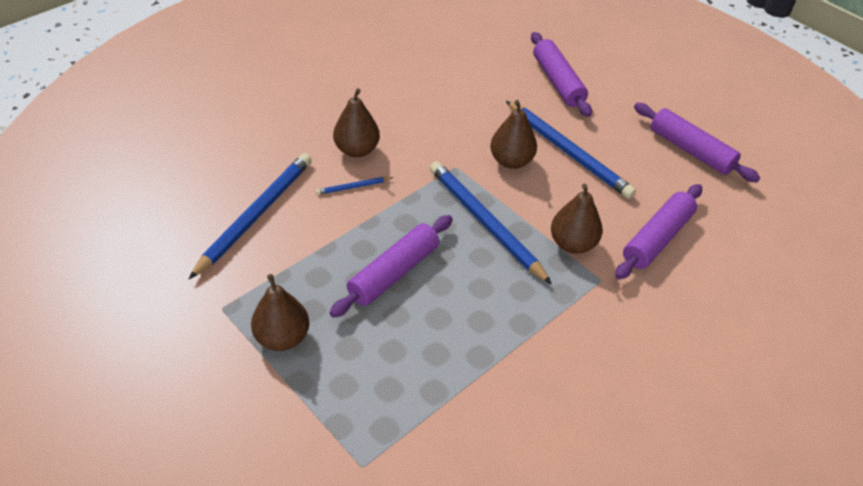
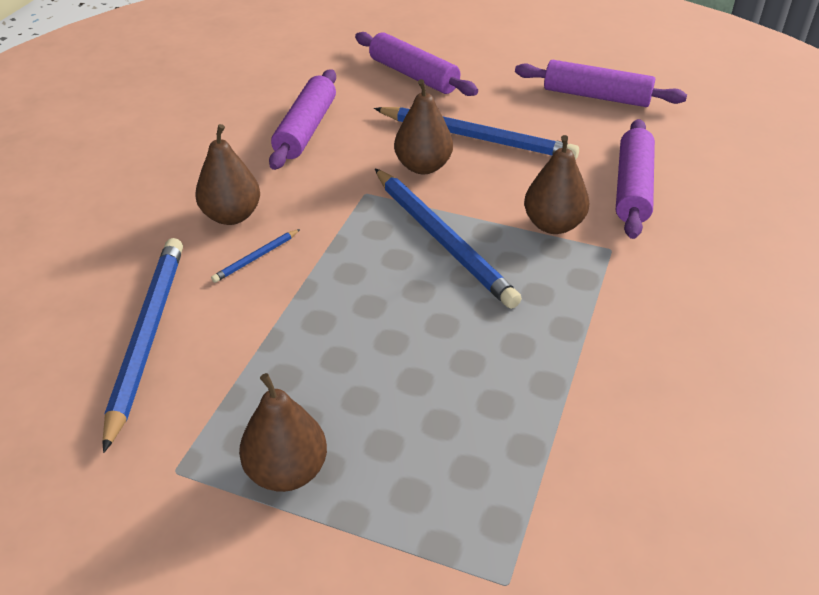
camera: 25 degrees left, 5 degrees down
(394, 273) = (376, 334): purple rolling pin -> purple rolling pin (306, 129)
(485, 223) = (442, 239): blue pencil -> blue pencil turned 150 degrees counterclockwise

